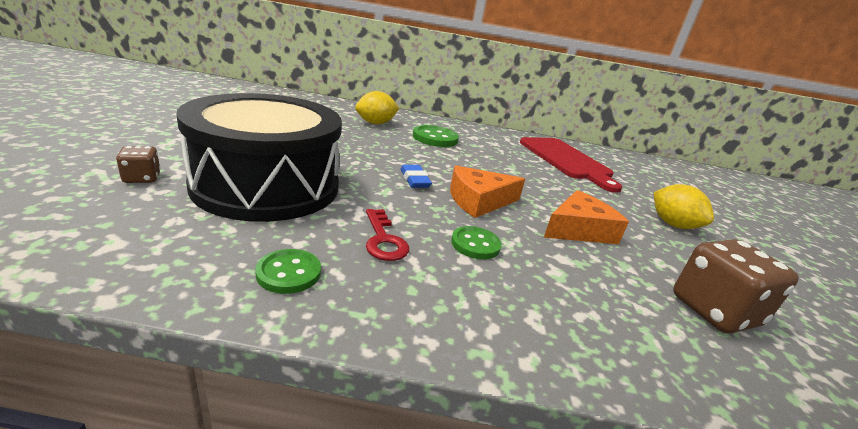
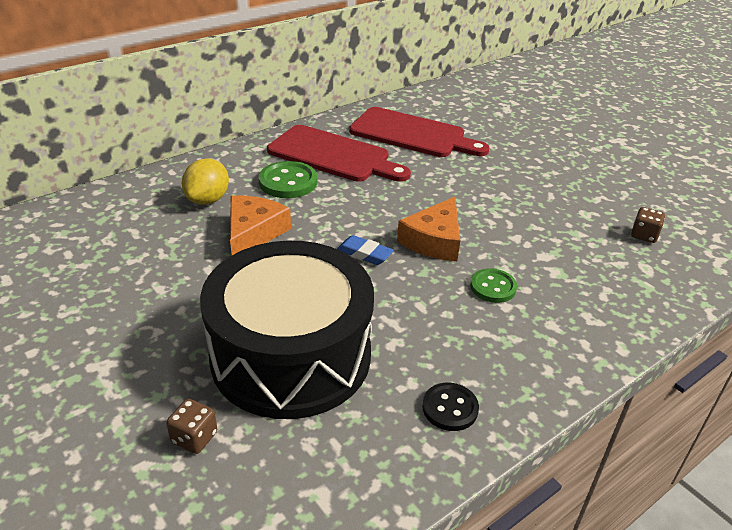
camera: 40 degrees left, 10 degrees up
(289, 273) = (450, 408): green button -> black button
(383, 240) = (446, 332): red key -> none
(488, 143) = (333, 155): none -> red cutting board
(579, 229) = (519, 219): orange cheese -> orange cheese (253, 233)
(672, 224) = (552, 166): yellow lemon -> none
(714, 311) = (644, 235): brown dice -> brown dice, size x0.50

